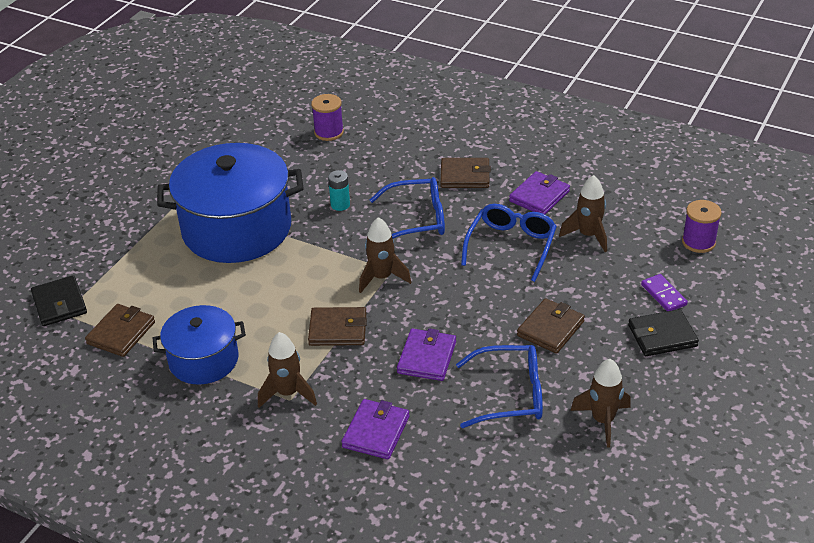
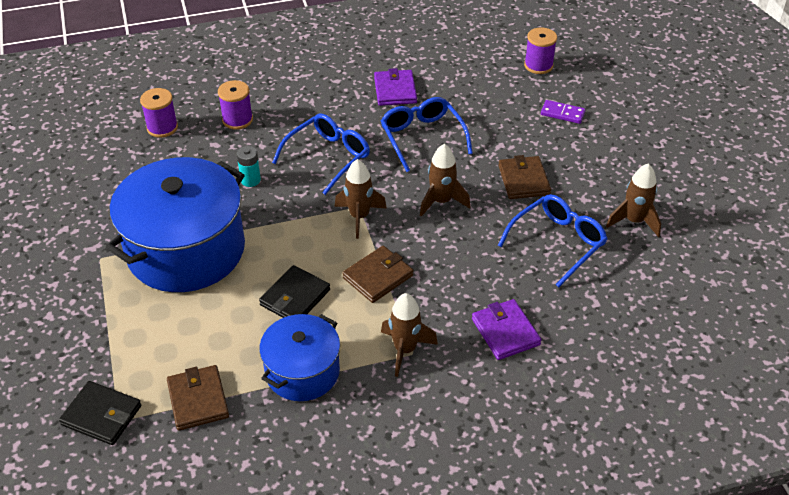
camera: 45 degrees left, 5 degrees up
(388, 154) = (237, 120): none -> purple spool
(426, 357) = (469, 254): purple wallet -> none
(465, 176) = (321, 104): brown wallet -> none
(588, 235) = (464, 100): brown rocket -> brown rocket (441, 201)
(662, 336) = (596, 141): black wallet -> black wallet (295, 297)

